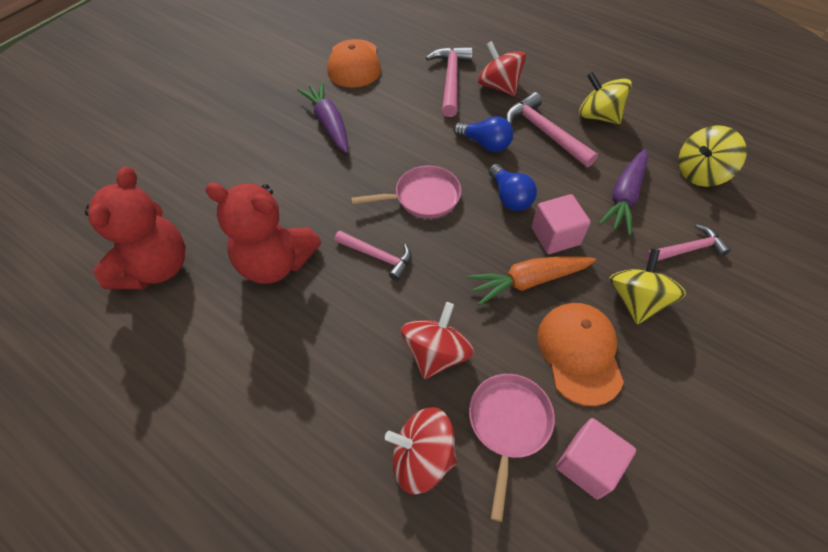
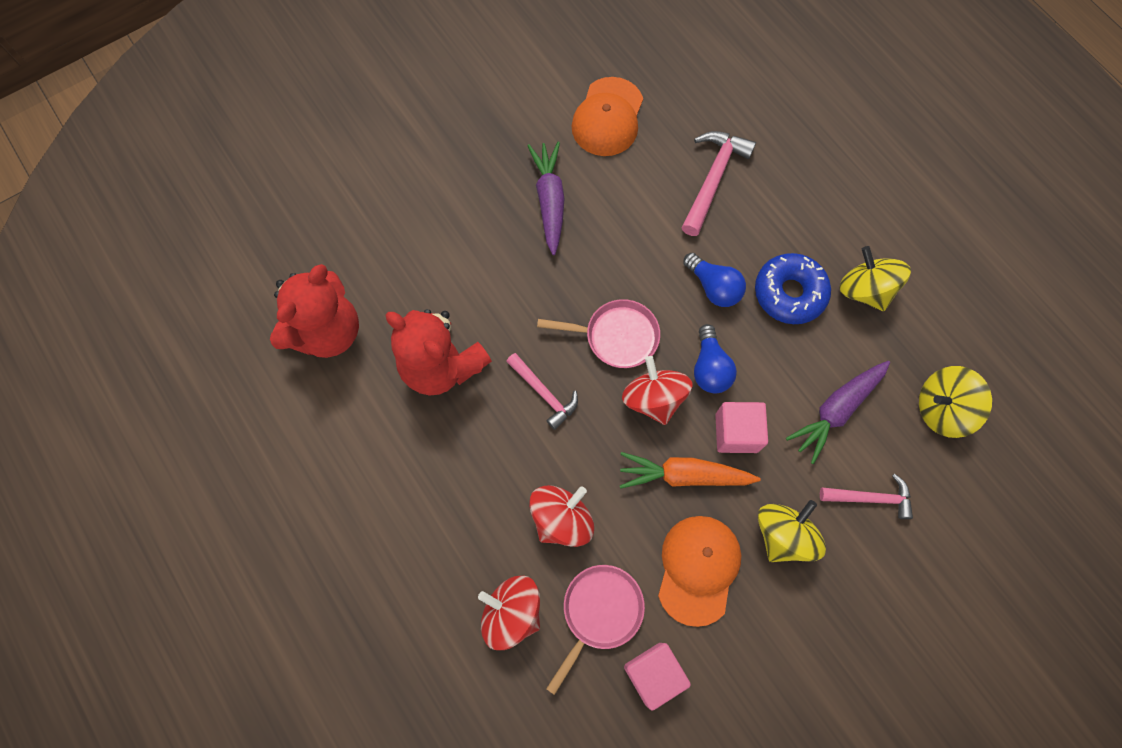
camera: 20 degrees right, 15 degrees up
(498, 86) = (766, 207): red spinning top -> red spinning top (654, 398)
(544, 132) = (789, 293): pink hammer -> blue donut

